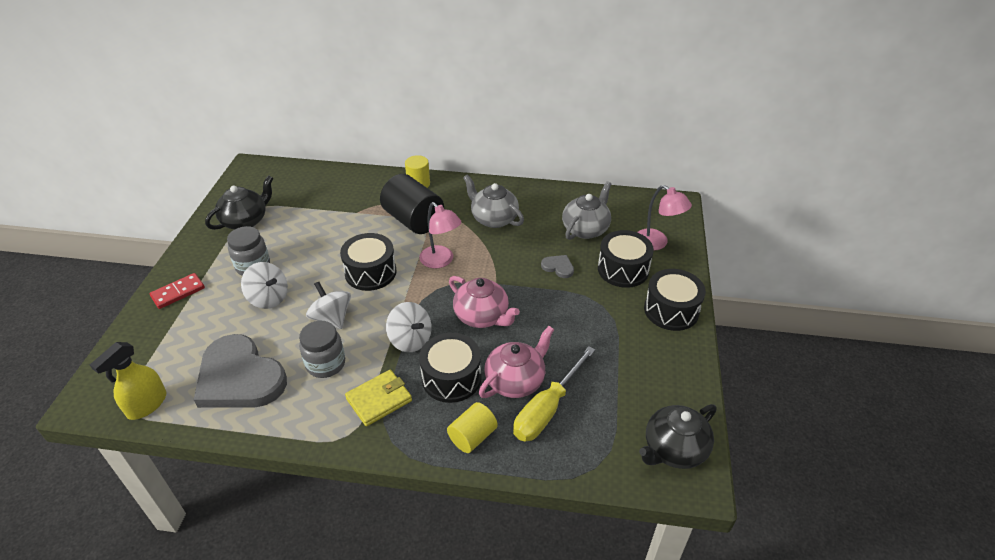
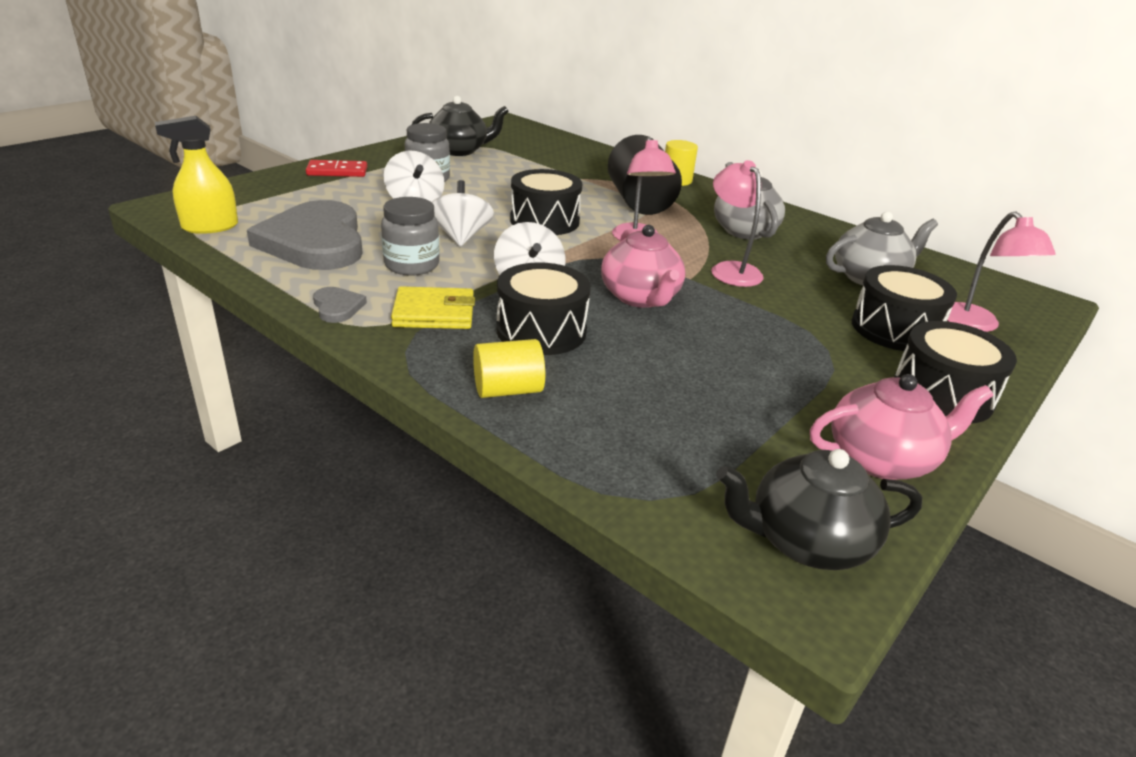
camera: 30 degrees right, 10 degrees down
(512, 262) = (730, 270): none -> pink lamp
(516, 381) = (623, 366): pink teapot -> pink teapot (882, 459)
(547, 409) = (639, 409): yellow screwdriver -> none
(558, 267) = (793, 294): grey heart -> grey heart (337, 307)

